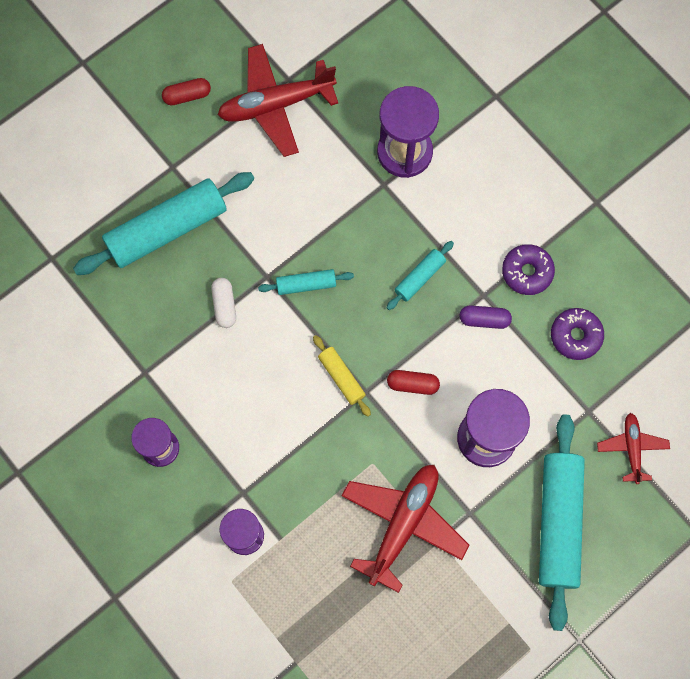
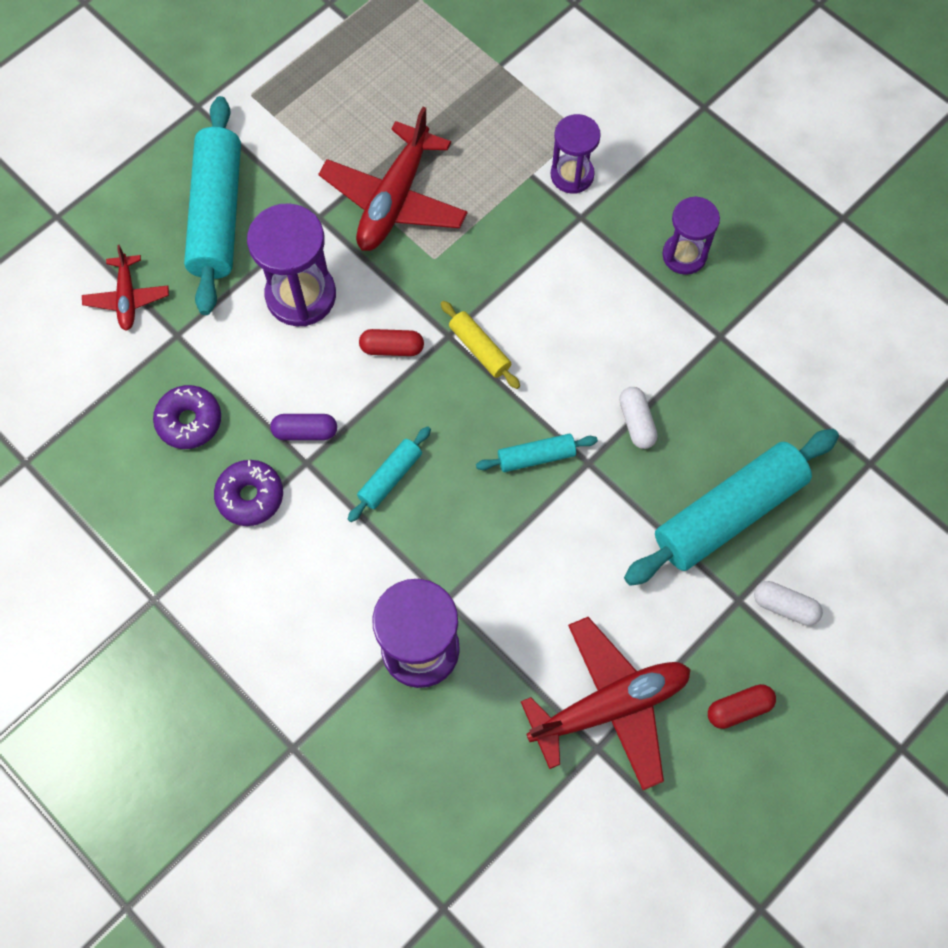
camera: 175 degrees right, 5 degrees down
(140, 160) = (785, 606): none -> white capsule

